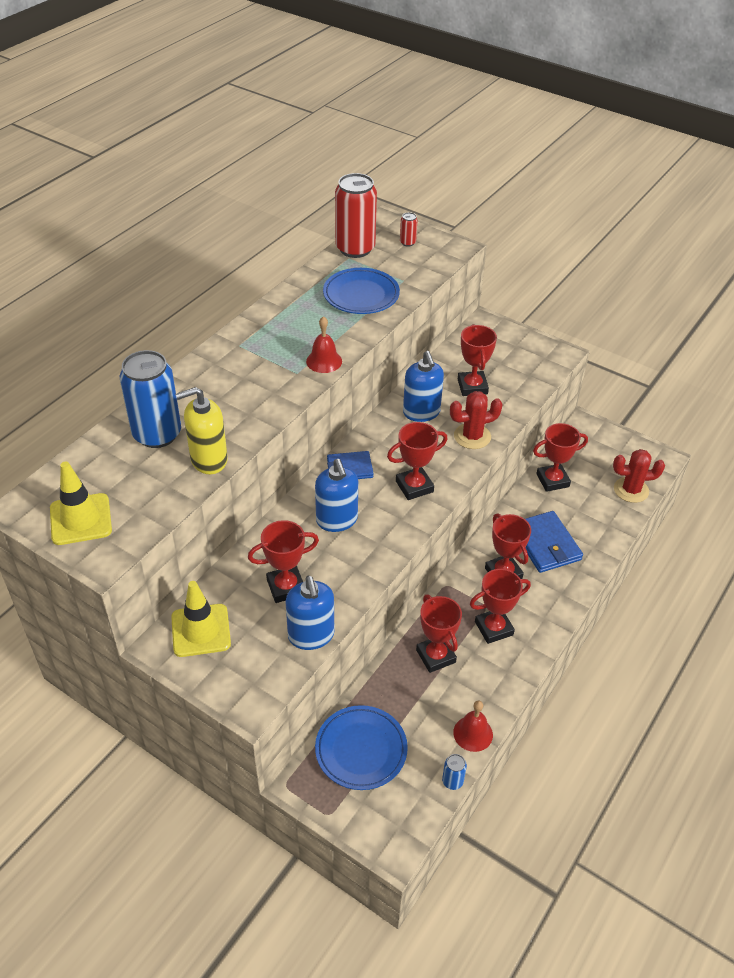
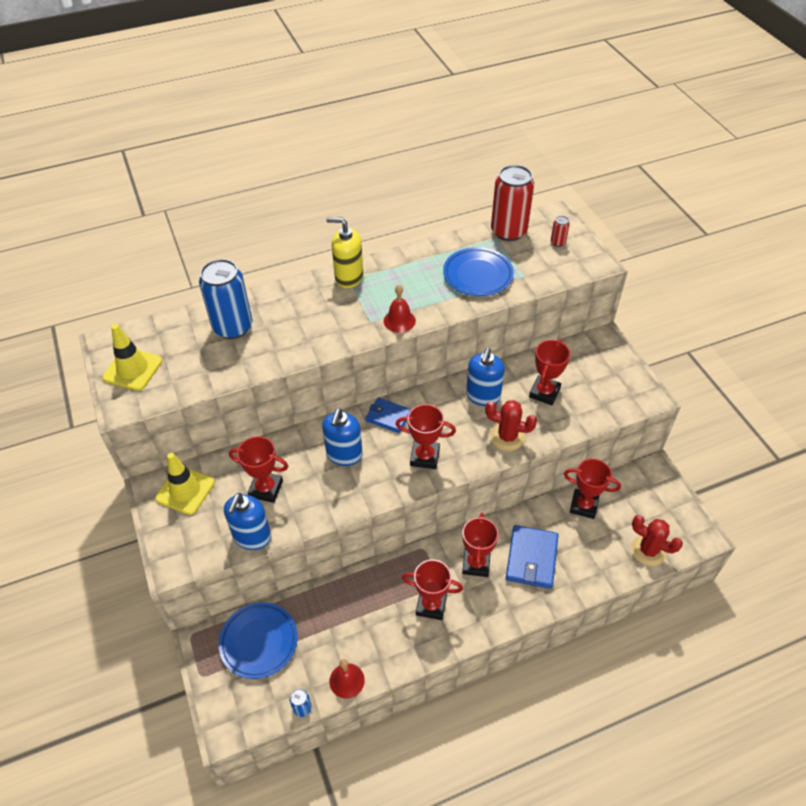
camera: 35 degrees right, 5 degrees up
(208, 460) = (249, 364): yellow soap dispenser -> yellow soap dispenser (349, 277)
(435, 656) = (369, 602): red trophy -> none

